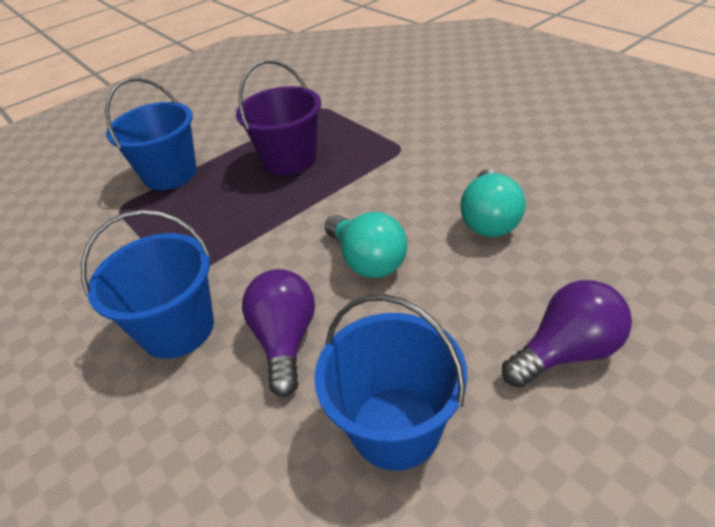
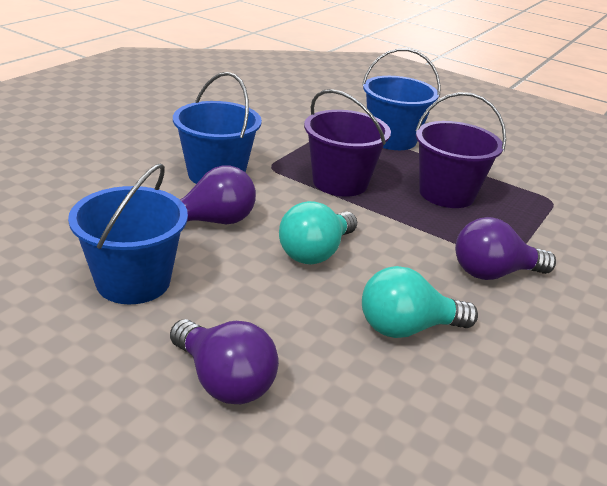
camera: 65 degrees right, 10 degrees down
(241, 224) = (340, 182): none -> purple bucket
(418, 159) = (493, 273): none -> purple light bulb

